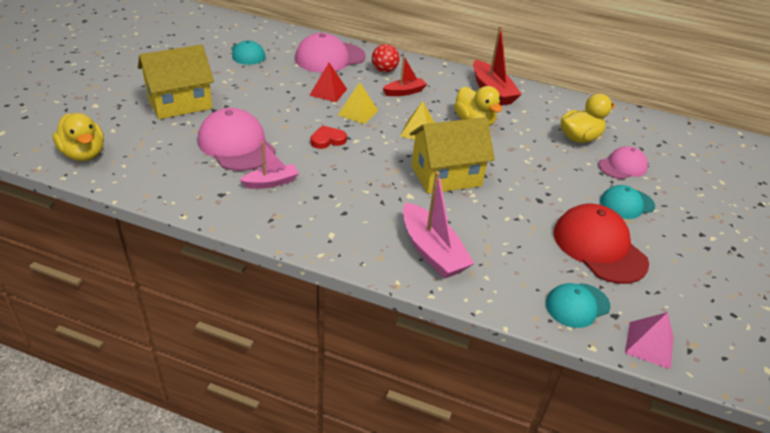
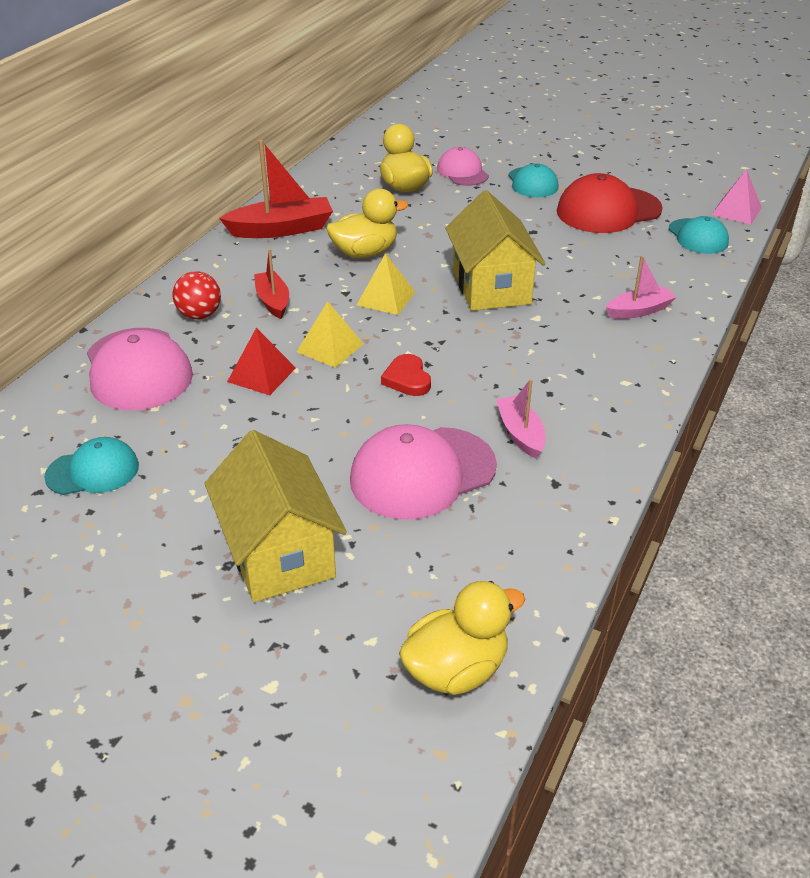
camera: 80 degrees left, 0 degrees up
(432, 251) = (639, 311): pink boat -> pink boat, size x0.61

